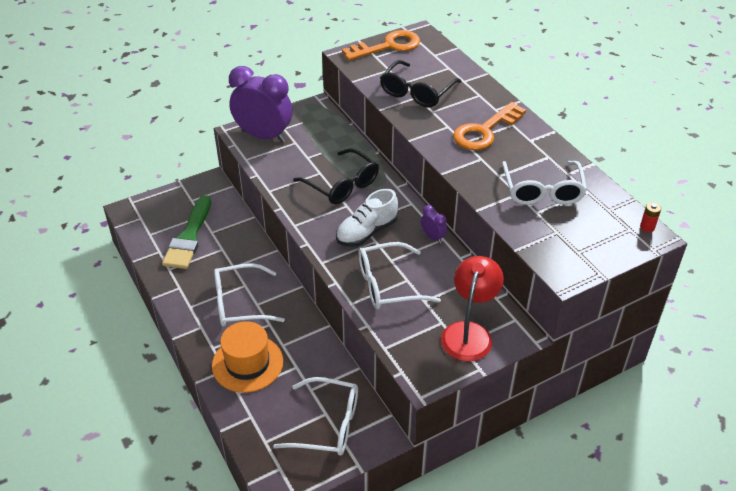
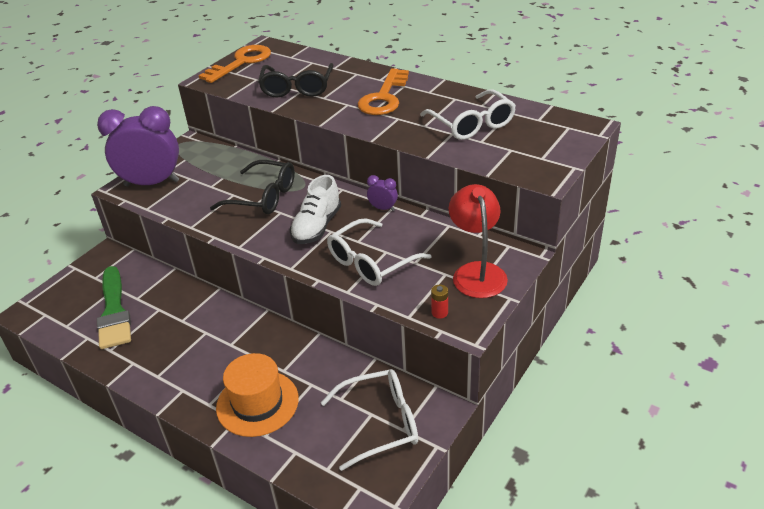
camera: 25 degrees left, 5 degrees down
(240, 303) = (211, 351): white glasses -> none
(647, 227) = (580, 121): red battery -> red battery (439, 313)

